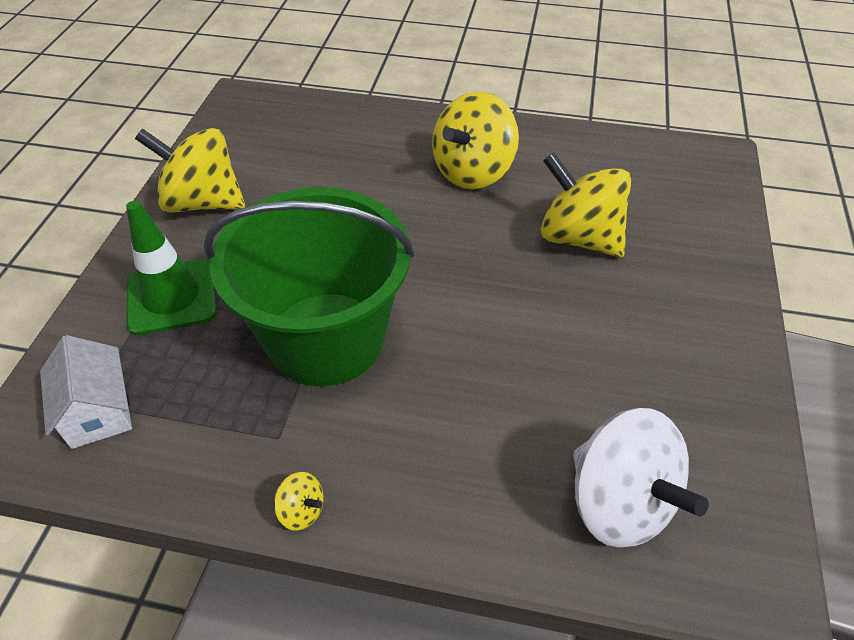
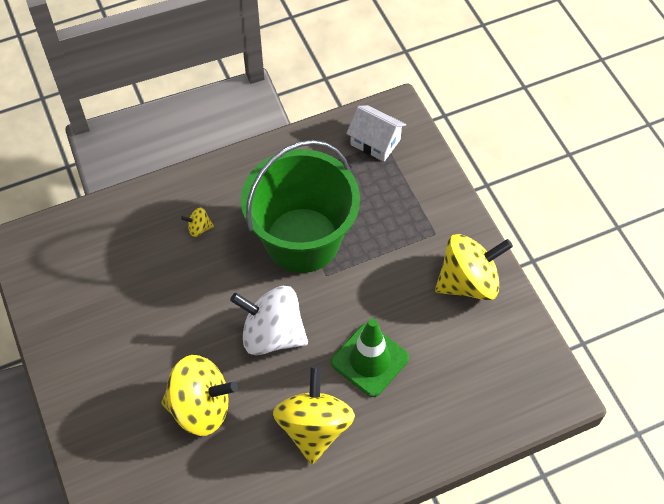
camera: 145 degrees right, 10 degrees up
(171, 297) = (409, 212): green traffic cone -> green traffic cone (369, 360)
(301, 510) = (241, 159): yellow spinning top -> yellow spinning top (199, 228)
(619, 502) = (98, 244): white spinning top -> white spinning top (272, 334)

